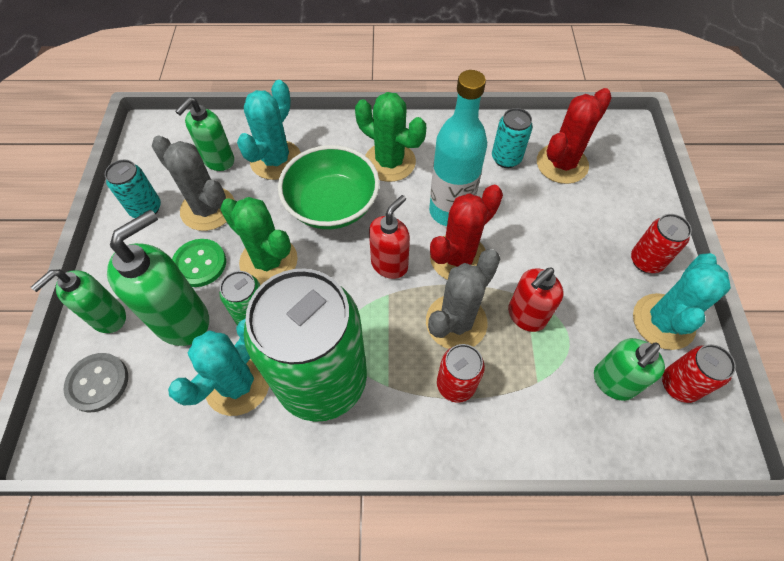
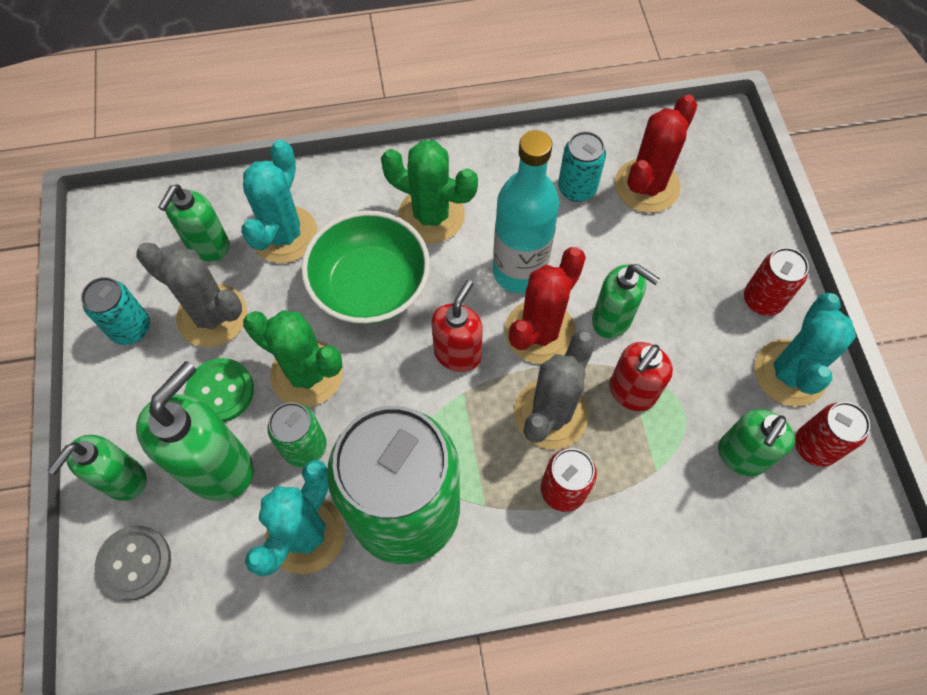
camera: 10 degrees left, 5 degrees up
(519, 257) = (612, 319): none -> green soap dispenser

